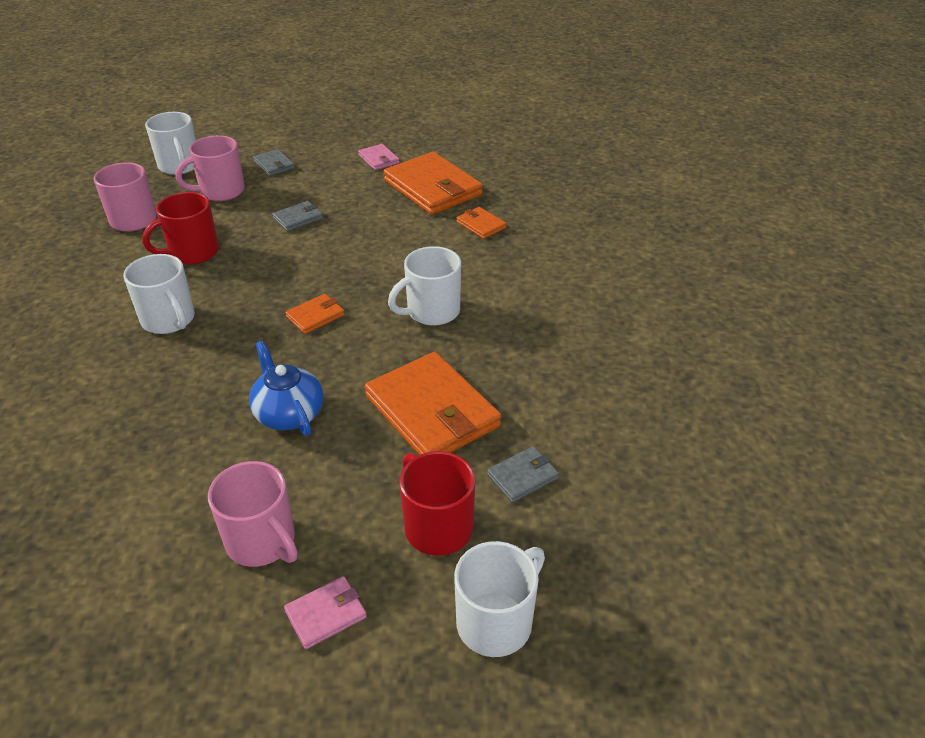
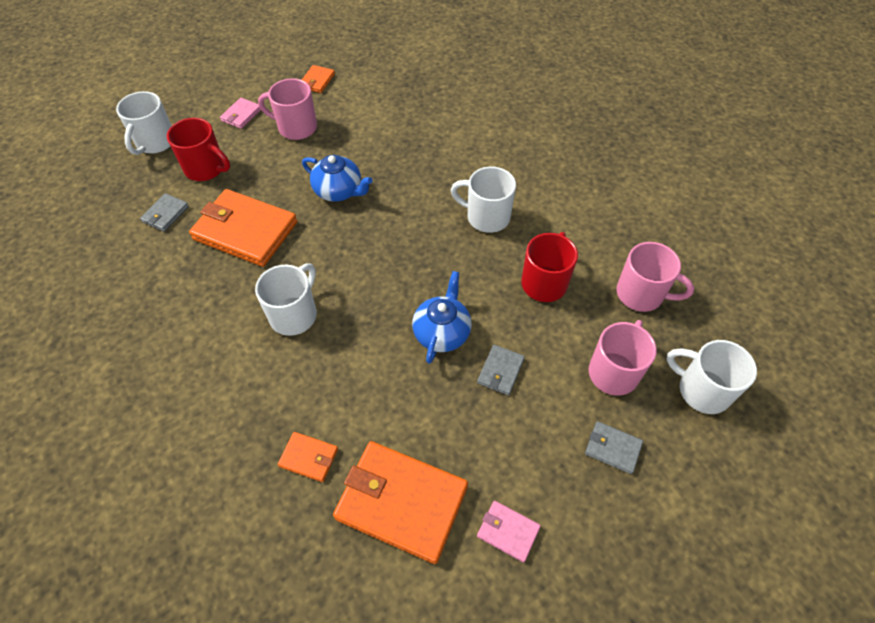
camera: 150 degrees right, 15 degrees up
(315, 253) = (442, 332): none -> blue teapot
(315, 316) = (384, 268): orange wallet -> orange wallet (317, 81)

